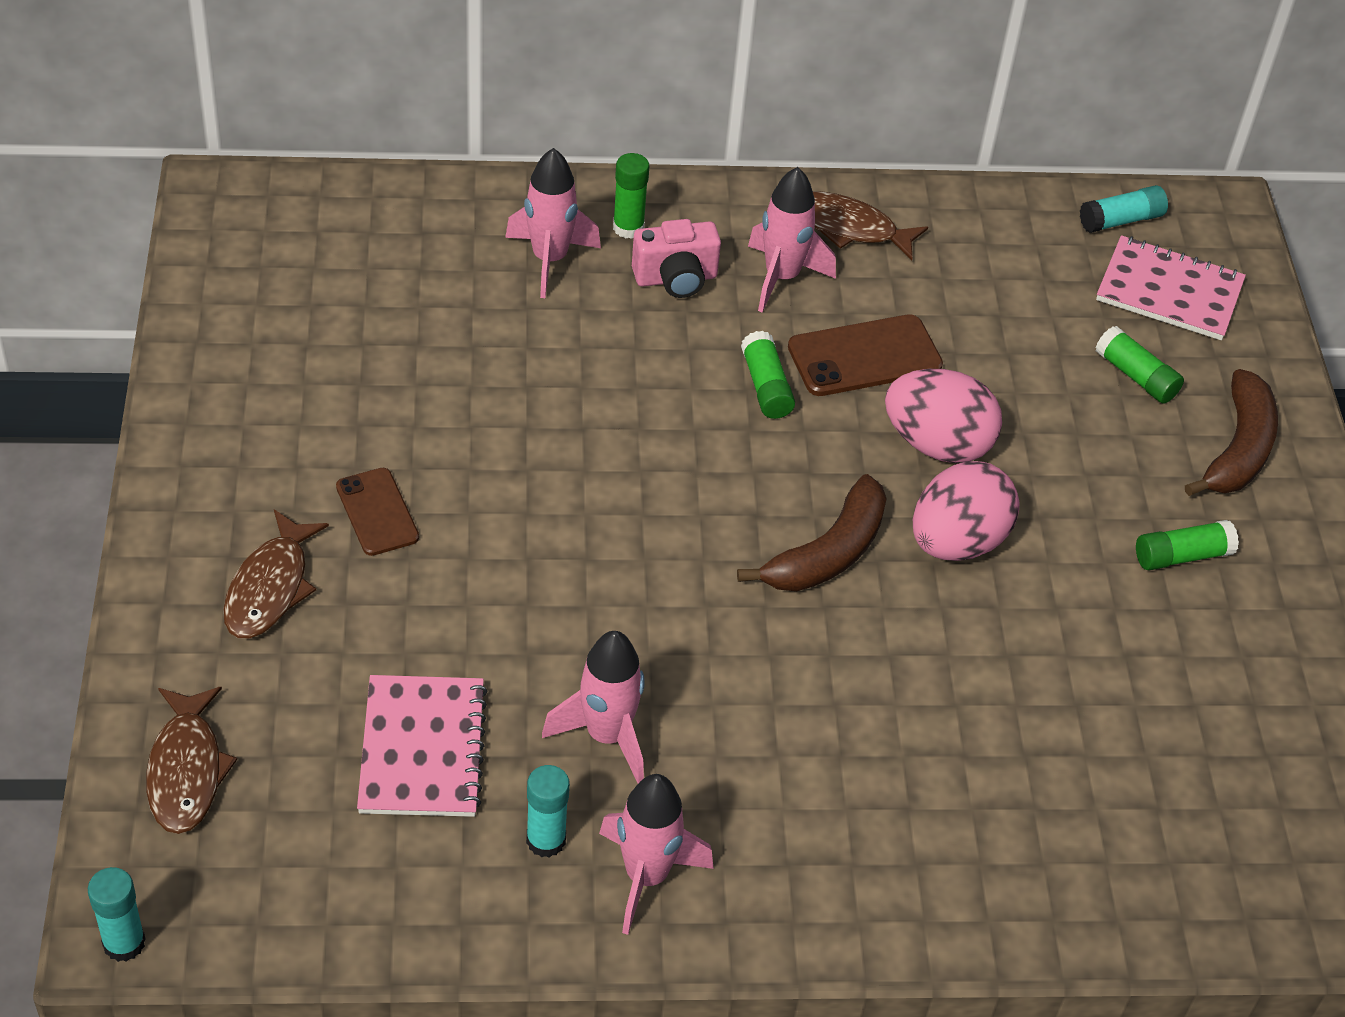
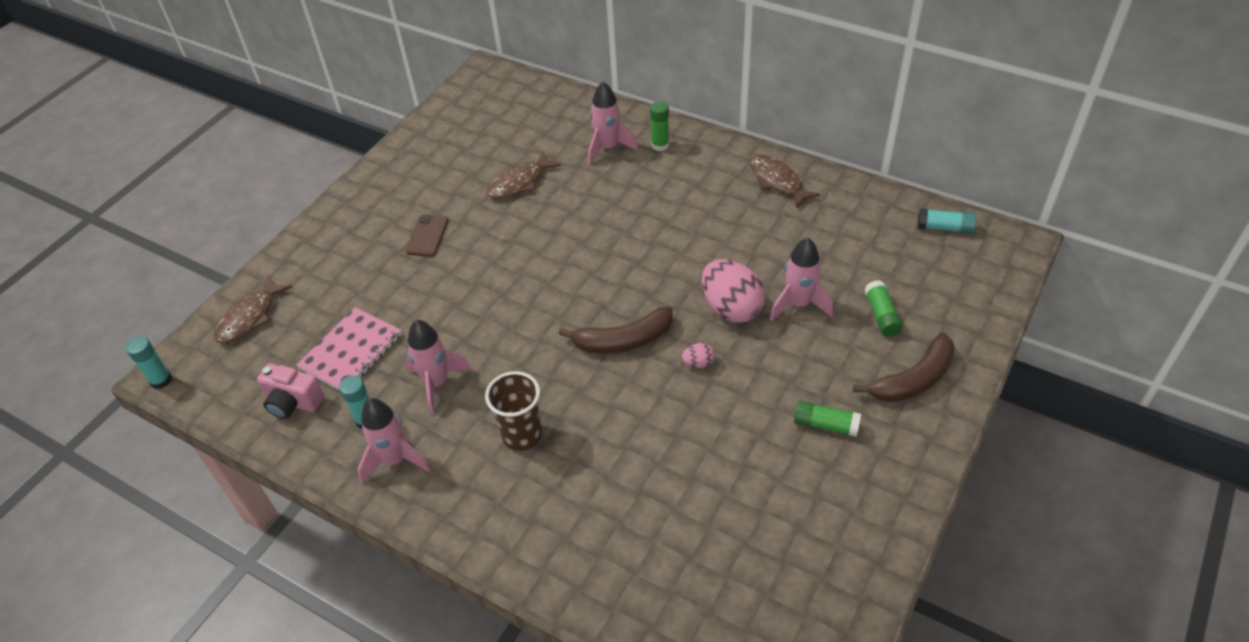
camera: 40 degrees right, 0 degrees up
(270, 587) = (353, 251): brown fish -> brown fish (519, 182)
(676, 279) = (663, 177): pink camera -> pink camera (293, 402)
(766, 386) = (663, 245): green glue stick -> none
(781, 277) = (719, 194): pink rocket -> pink rocket (798, 304)
(801, 753) = (522, 435): none -> brown cup
(864, 356) = (730, 249): brown phone -> none
(957, 542) = (698, 363): pink egg -> pink egg, size x0.44
(1169, 291) = (943, 276): pink notebook -> none

